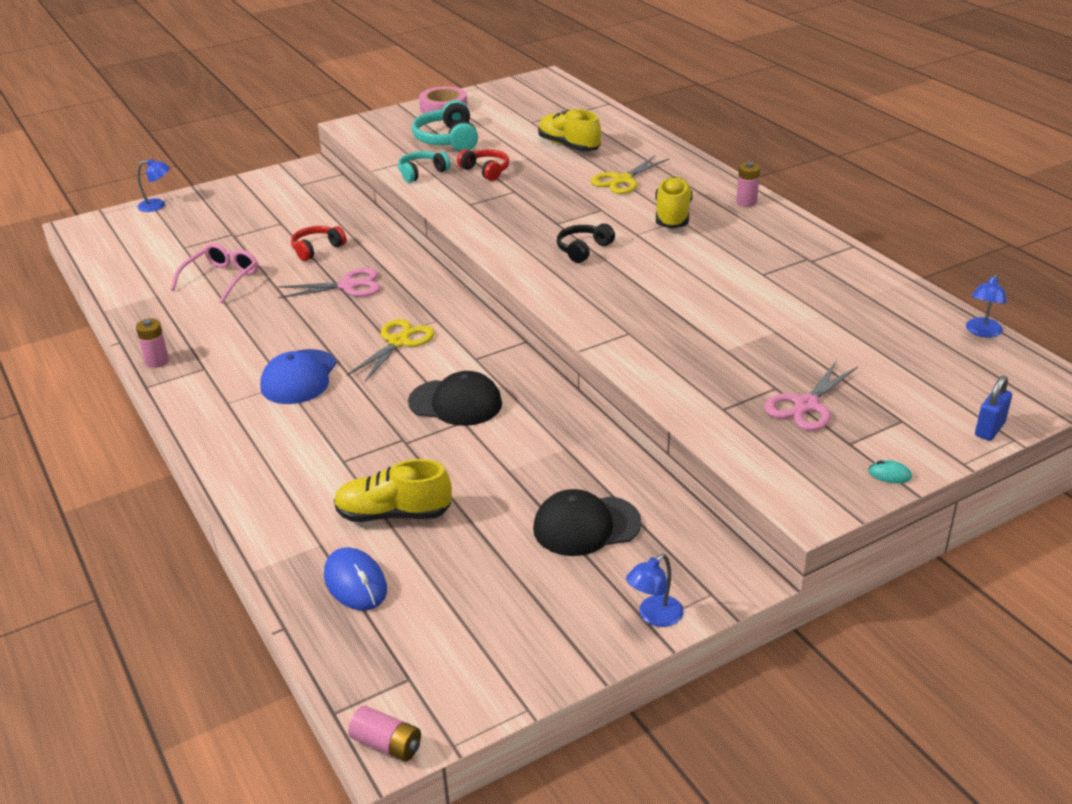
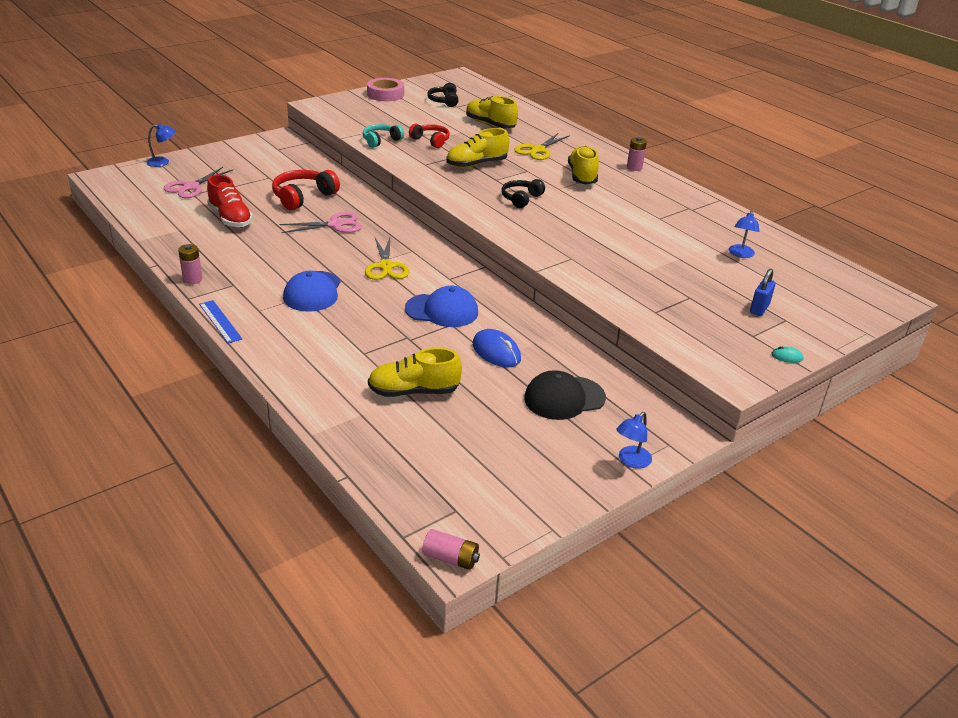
camera: 10 degrees left, 0 degrees up
(177, 417) = (220, 321): none -> blue ruler
(221, 279) = (230, 218): pink glasses -> red shoe
(317, 249) = (303, 197): red headphones -> red headphones, size x1.53
(355, 583) = (396, 442): blue mouse -> blue mouse (496, 352)
(398, 342) = (386, 266): yellow scissors -> yellow scissors turned 150 degrees clockwise
(448, 140) = (395, 117): turquoise headphones -> none
(455, 403) = (442, 310): black cap -> blue cap
(516, 115) = (444, 101): none -> black headphones
(537, 202) = (476, 164): none -> yellow shoe
(806, 405) = (715, 309): pink scissors -> pink scissors (191, 187)
(982, 332) = (826, 260): blue lamp -> blue lamp (740, 254)
(989, 429) = (848, 326): blue padlock -> blue padlock (759, 309)

